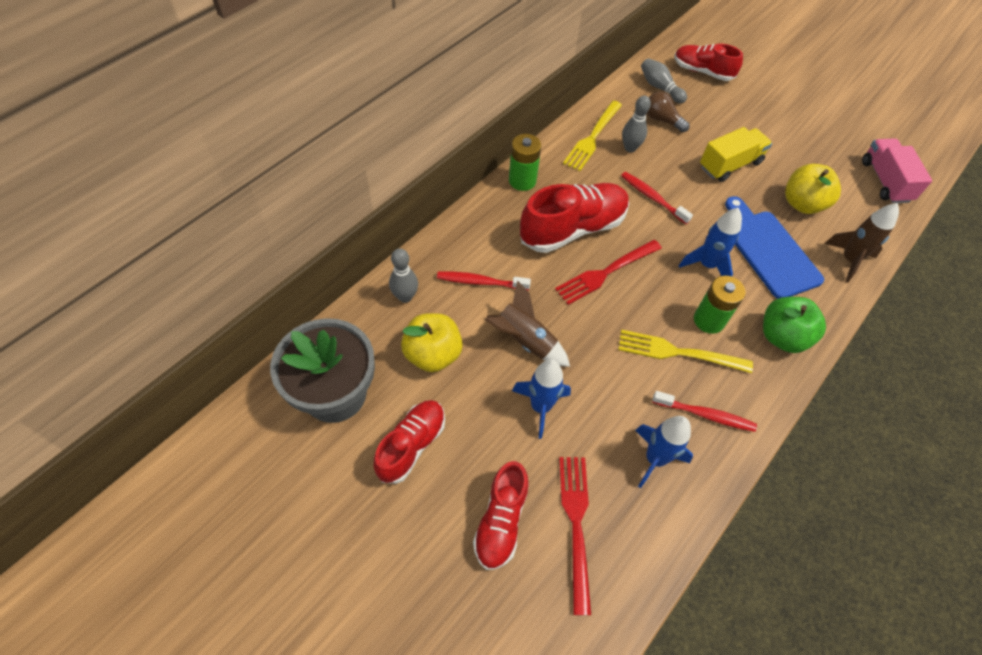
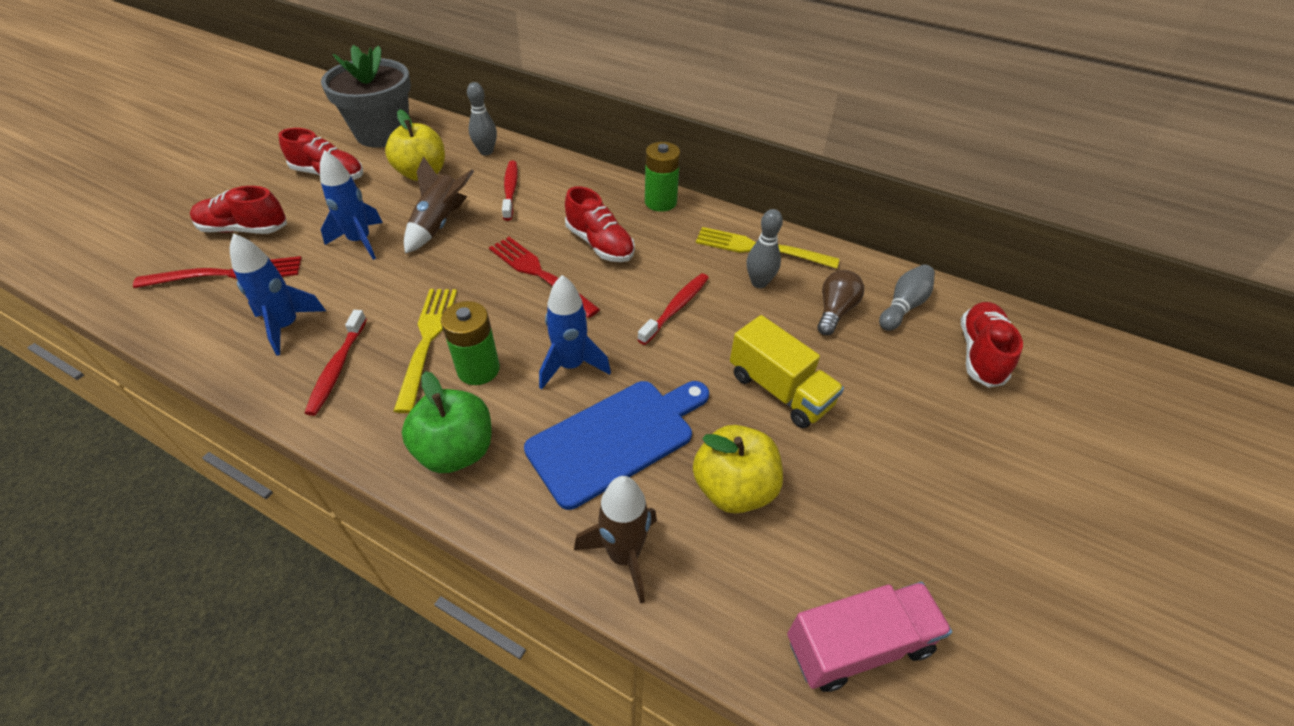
camera: 80 degrees right, 10 degrees down
(573, 229) = (600, 244): red shoe -> red shoe, size x0.64

